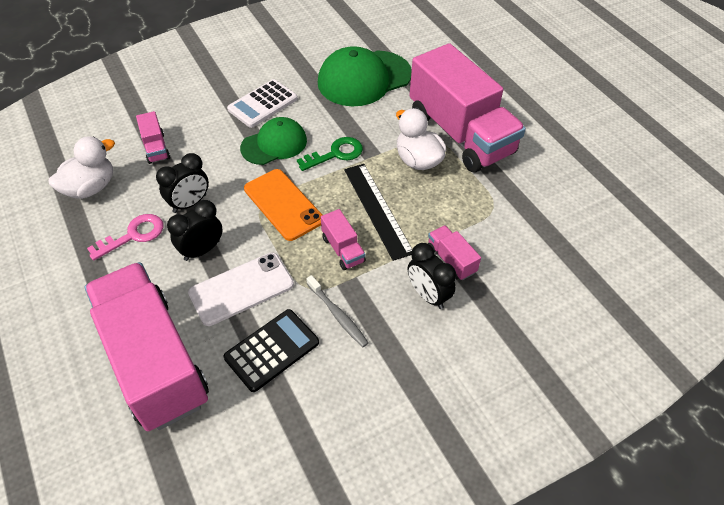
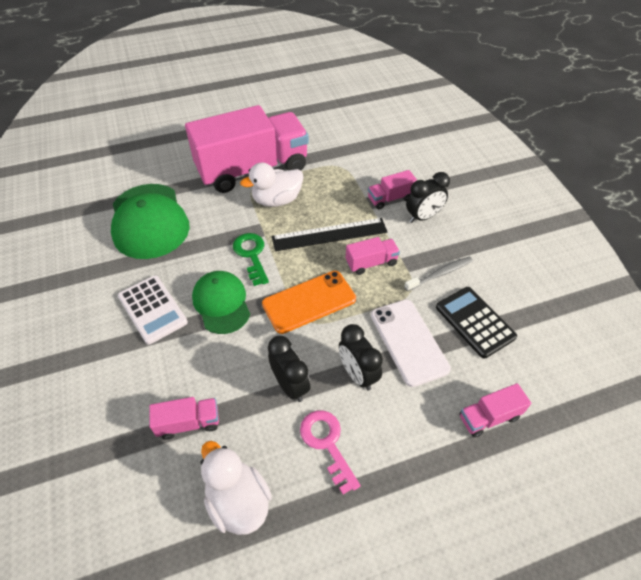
camera: 80 degrees left, 0 degrees up
(154, 361) = (489, 417): pink truck -> pink truck, size x0.40

